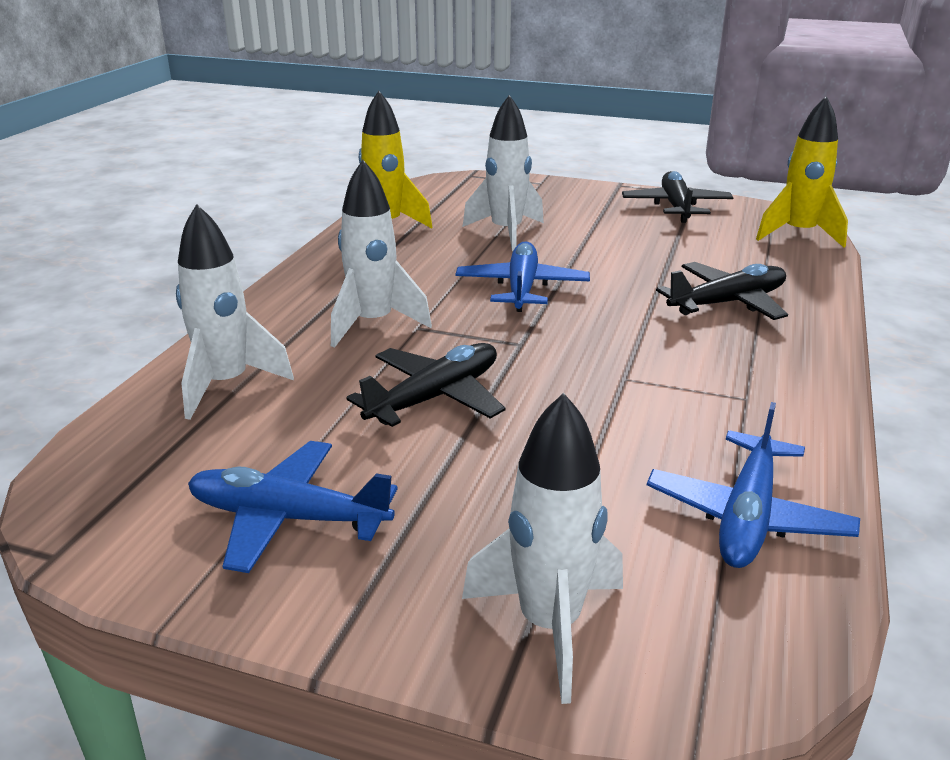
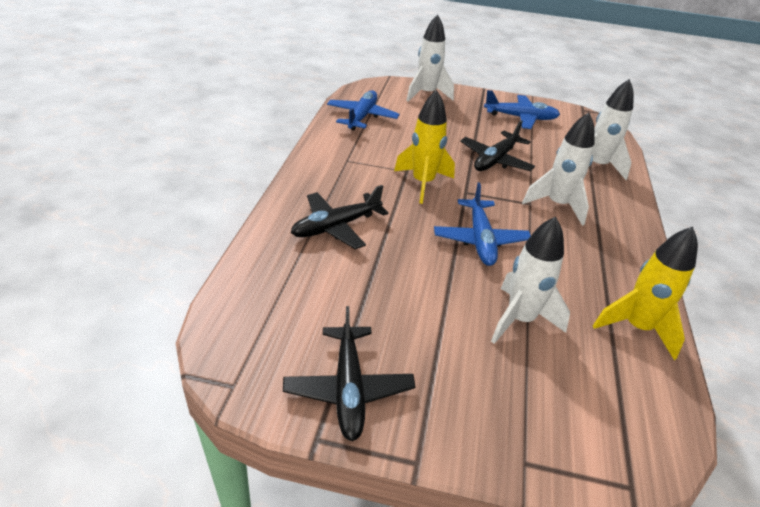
camera: 170 degrees right, 10 degrees up
(798, 234) = (234, 327): yellow rocket -> yellow rocket (423, 183)

